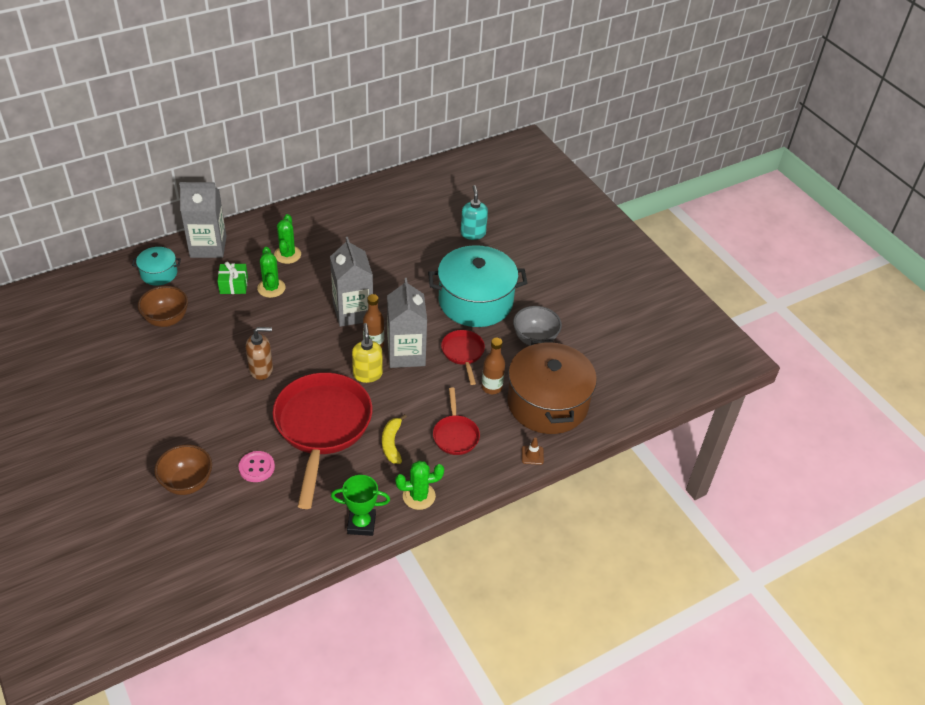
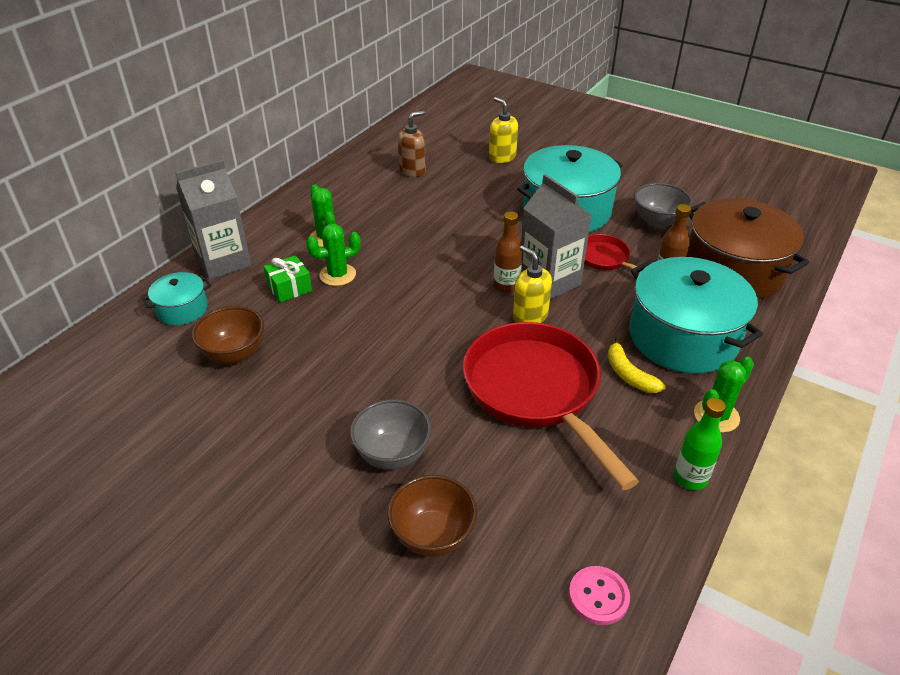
camera: 25 degrees left, 5 degrees down
(204, 426) = (392, 454): none -> grey bowl
(256, 467) = (504, 473): pink button -> pink button (598, 596)
(261, 369) = (404, 361): brown soap dispenser -> brown soap dispenser (412, 170)
(271, 288) = (337, 275): green cactus -> green cactus turned 75 degrees counterclockwise
(353, 312) = (452, 264): grey carton -> none
(361, 524) = (690, 478): green trophy -> green bottle
(455, 435) = (683, 337): red pan -> turquoise pot
(473, 233) = (502, 157): turquoise soap dispenser -> yellow soap dispenser
(532, 455) = (776, 323): brown traffic cone -> none

